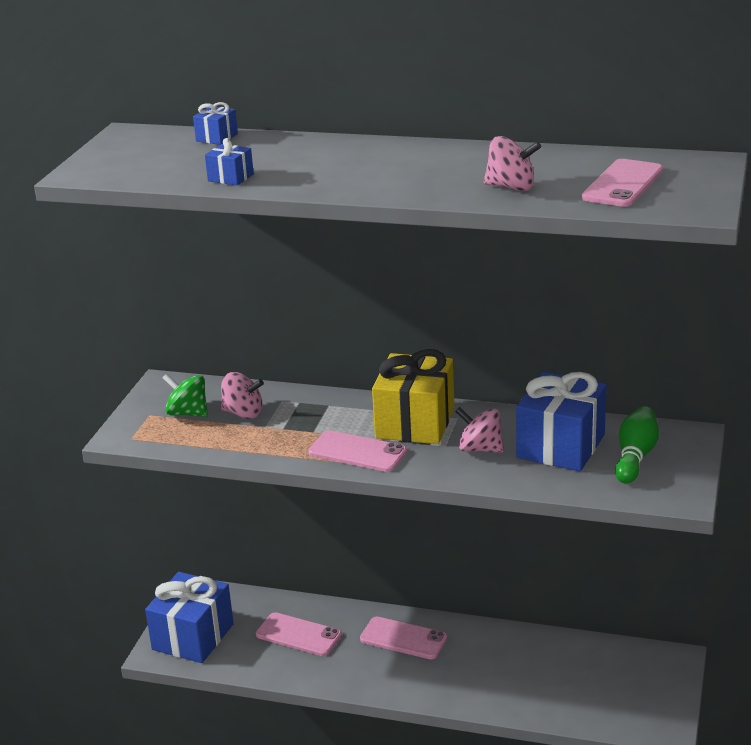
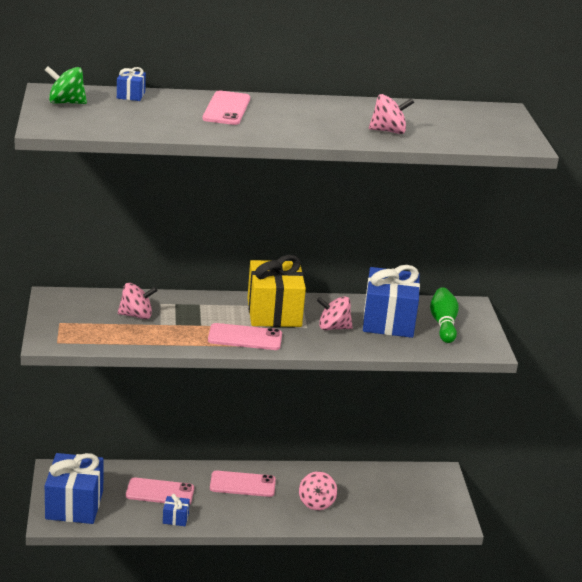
camera: 25 degrees left, 0 degrees up
(187, 413) = (91, 319): green spinning top -> green spinning top (66, 102)
(230, 178) = (174, 128): blue gift -> blue gift (175, 518)
(485, 675) = (316, 503): none -> pink spinning top
(622, 184) = (461, 127): pink phone -> pink phone (226, 109)

